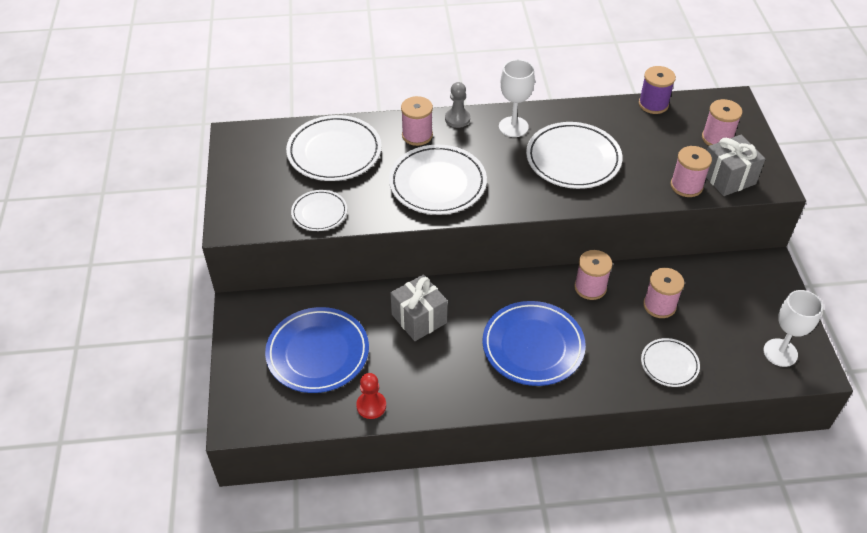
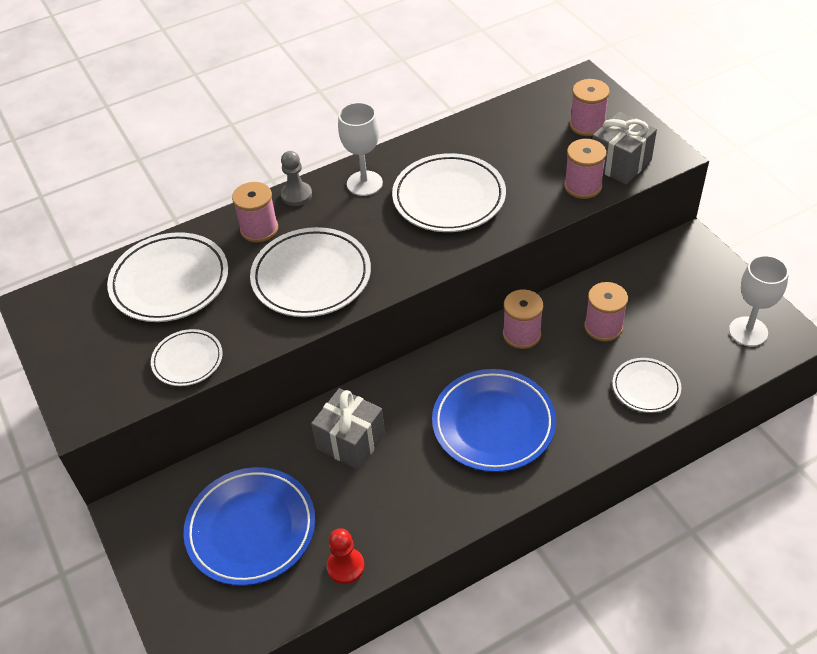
camera: 20 degrees left, 0 degrees up
(653, 104) = (502, 110): purple spool -> none

